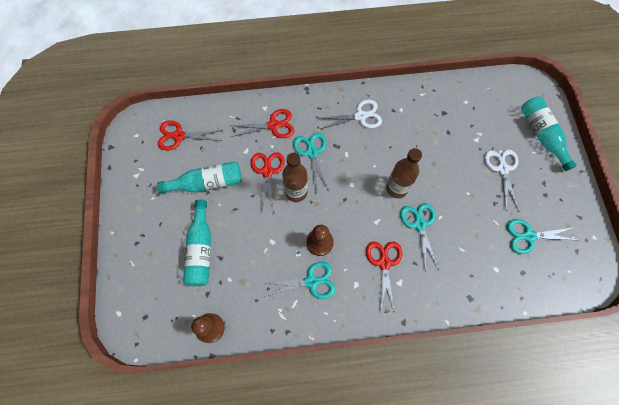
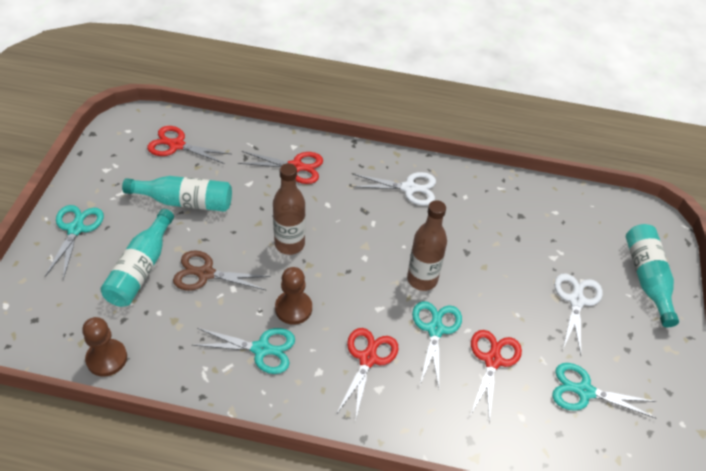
camera: 15 degrees right, 20 degrees down
(248, 237) = (206, 274): none -> brown scissors
(267, 171) = (264, 212): red scissors -> red scissors (492, 360)
(312, 152) = (329, 208): turquoise scissors -> turquoise scissors (75, 229)

